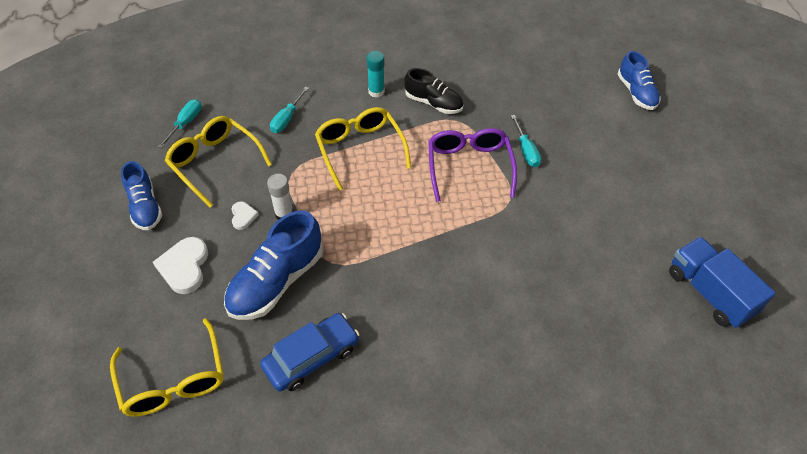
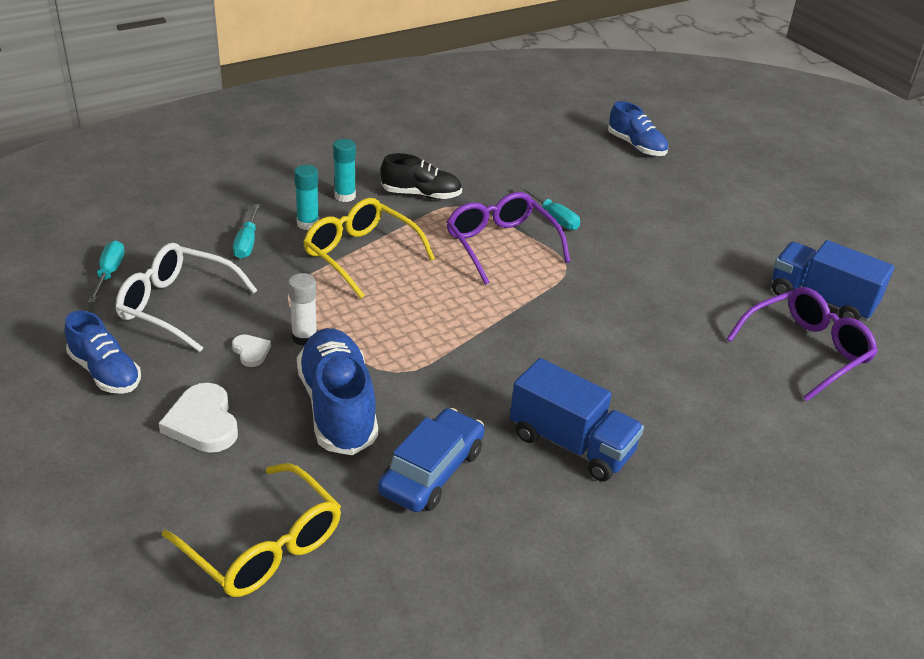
camera: 25 degrees left, 15 degrees down
(214, 162) = (176, 305): yellow glasses -> white glasses
(276, 281) = (338, 407): blue shoe -> blue shoe turned 150 degrees clockwise
(337, 111) = (308, 224): none -> turquoise glue stick
(422, 367) = (571, 444): none -> blue truck
(665, 339) = (806, 350): none -> purple glasses

